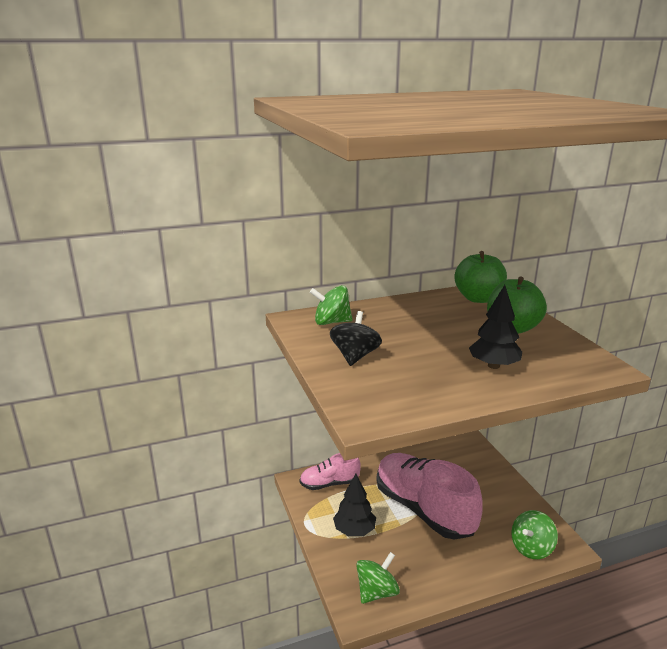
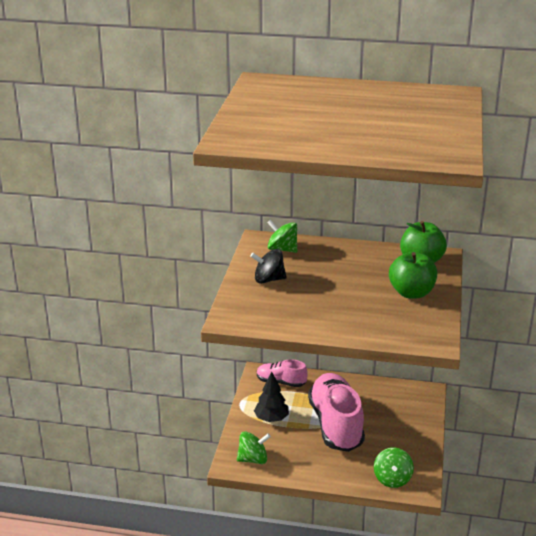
camera: 30 degrees right, 5 degrees up
(355, 356) = (268, 279): black spinning top -> black spinning top turned 135 degrees counterclockwise
(493, 365) = (355, 315): black tree -> none
(531, 548) = (392, 479): green spinning top -> green spinning top turned 75 degrees counterclockwise

